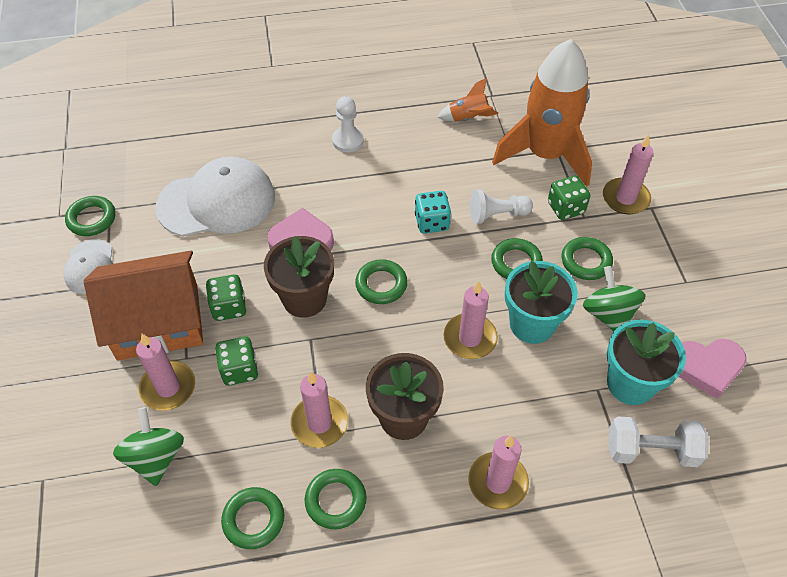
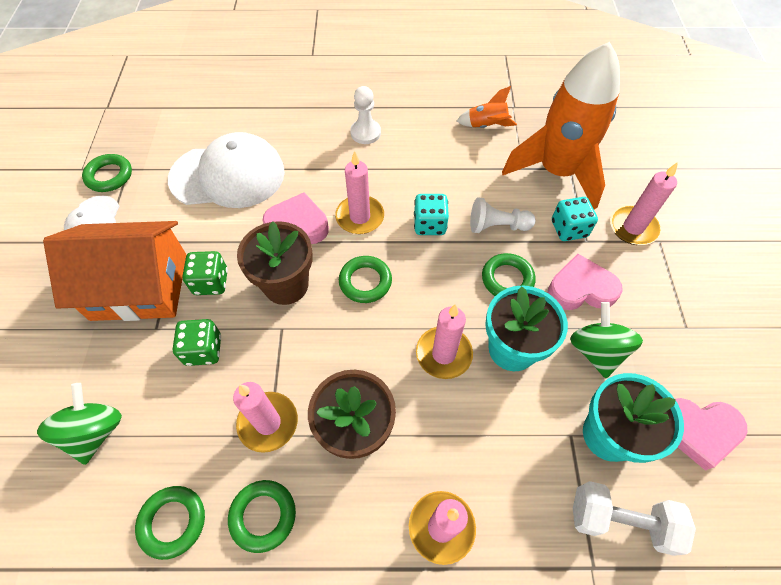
camera: 10 degrees right, 5 degrees up
(168, 387) = (129, 357): pink candle -> pink candle (360, 217)
(565, 208) = (569, 229): green dice -> turquoise dice
(586, 261) = (581, 288): green ring -> pink heart

